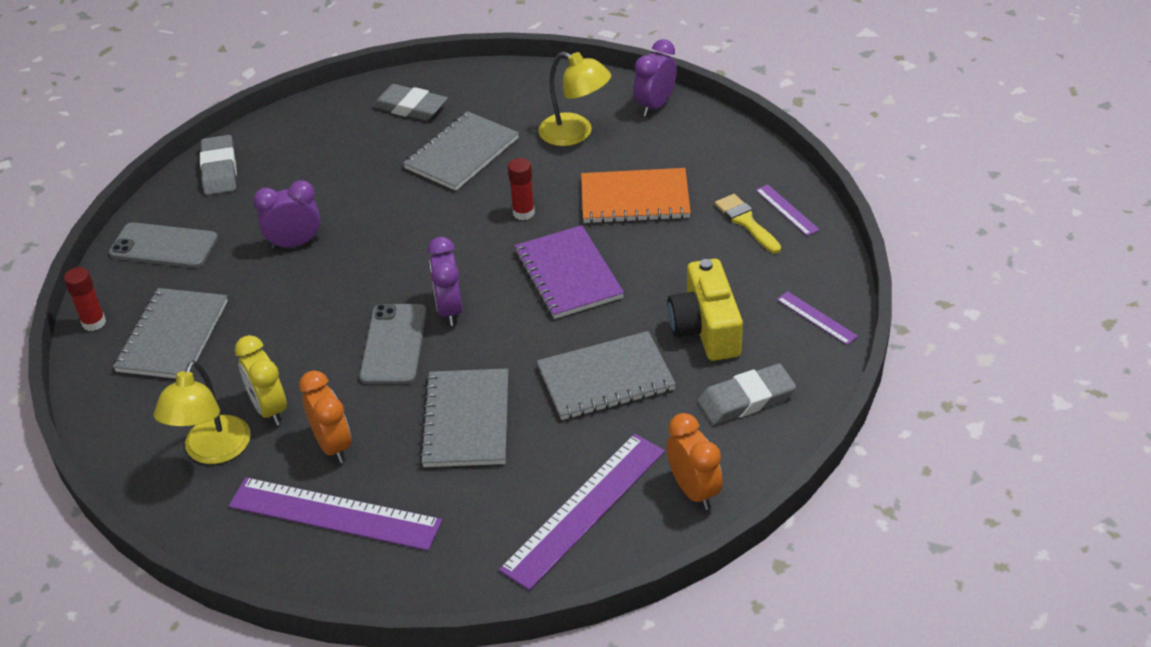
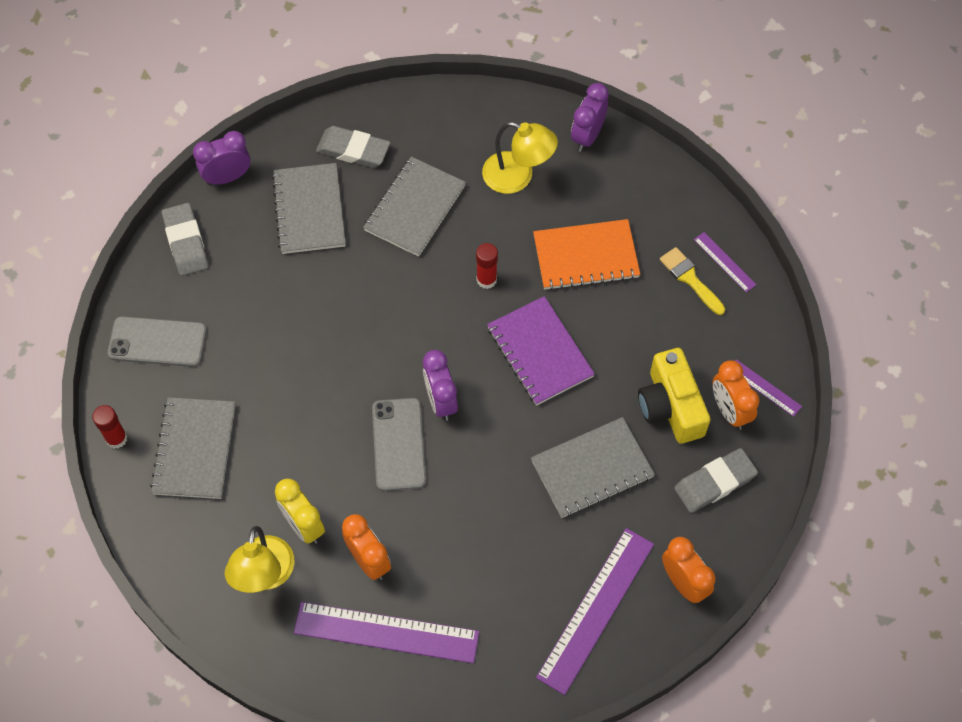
camera: 10 degrees left, 20 degrees up
(295, 244) = (281, 331): purple clock -> purple clock (227, 177)
(466, 420) = (479, 524): grey notebook -> grey notebook (309, 210)
(773, 336) = (729, 410): none -> orange clock

